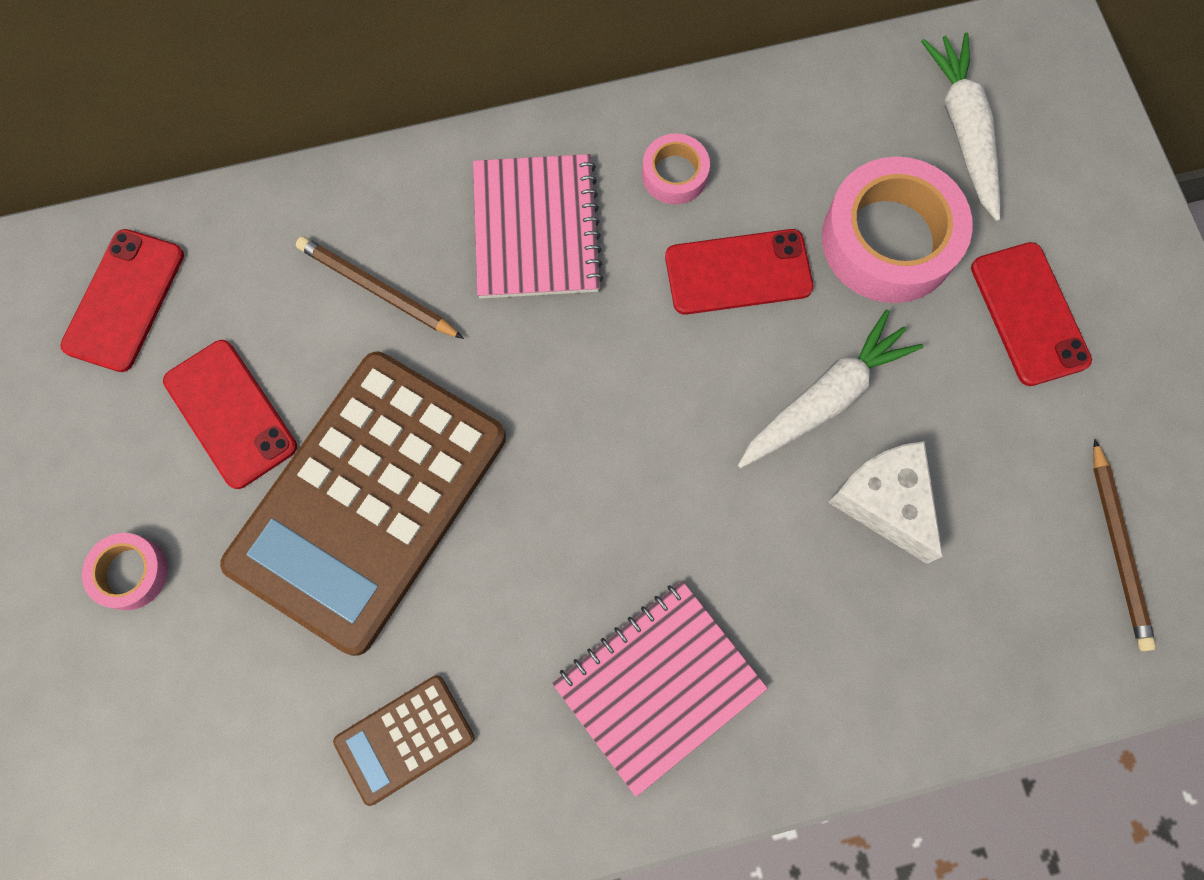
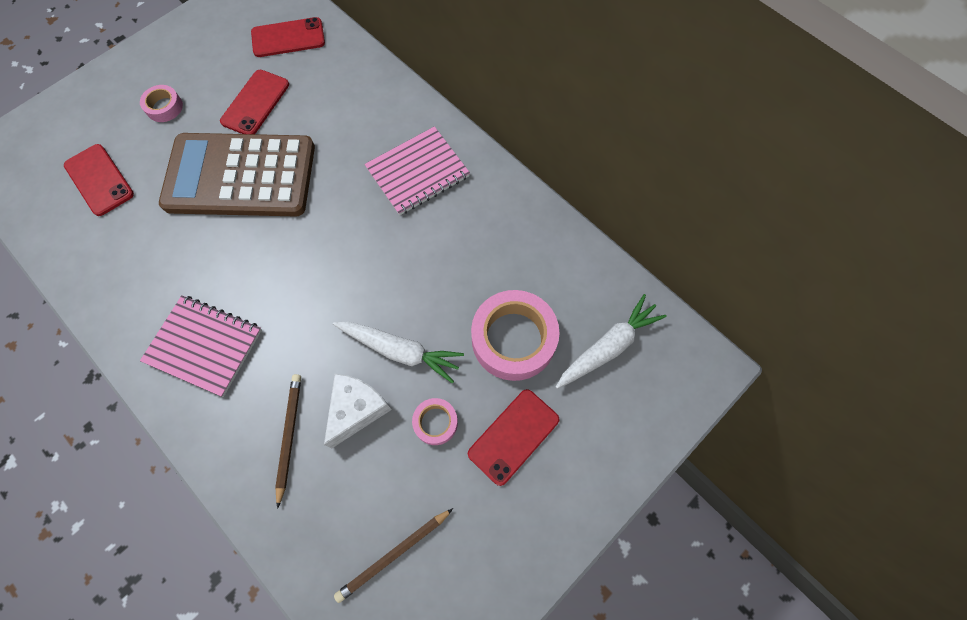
camera: 60 degrees right, 5 degrees down
(377, 290) = (347, 125): brown pencil -> brown pencil (289, 436)
(404, 739) = (132, 249): brown calculator -> none
(674, 174) = (486, 217): pink tape -> pink tape (435, 422)
(738, 272) = (448, 274): red phone -> red phone (99, 180)

